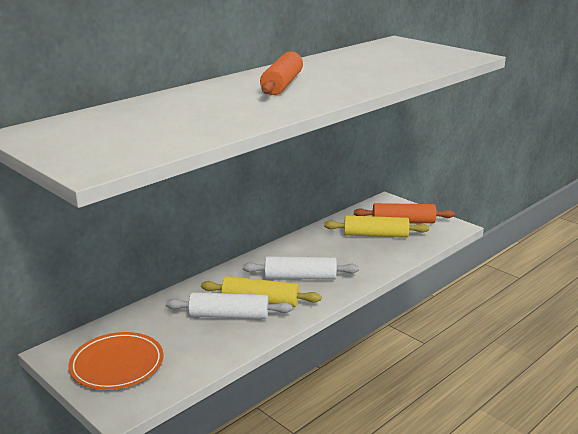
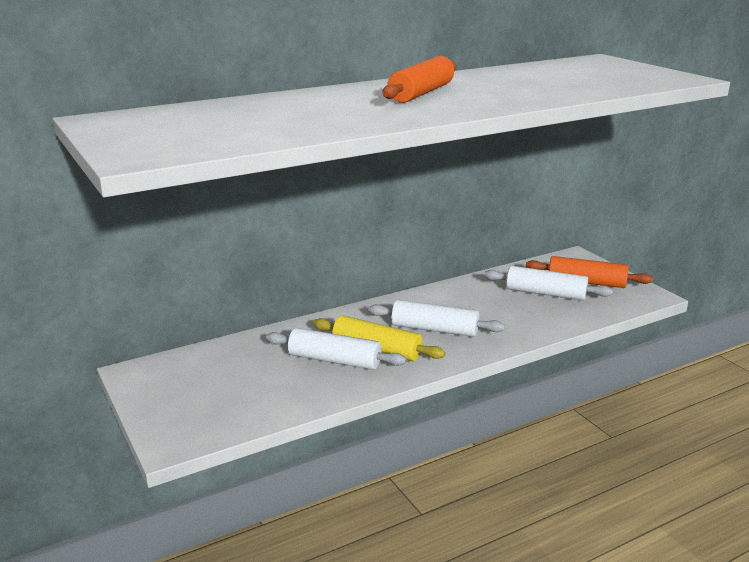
camera: 15 degrees right, 0 degrees up
(117, 364) = (190, 394): orange plate -> none
(375, 235) = (545, 293): yellow rolling pin -> white rolling pin

